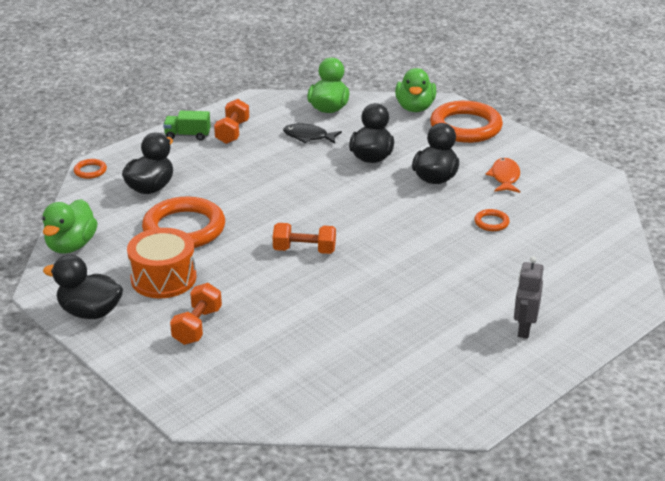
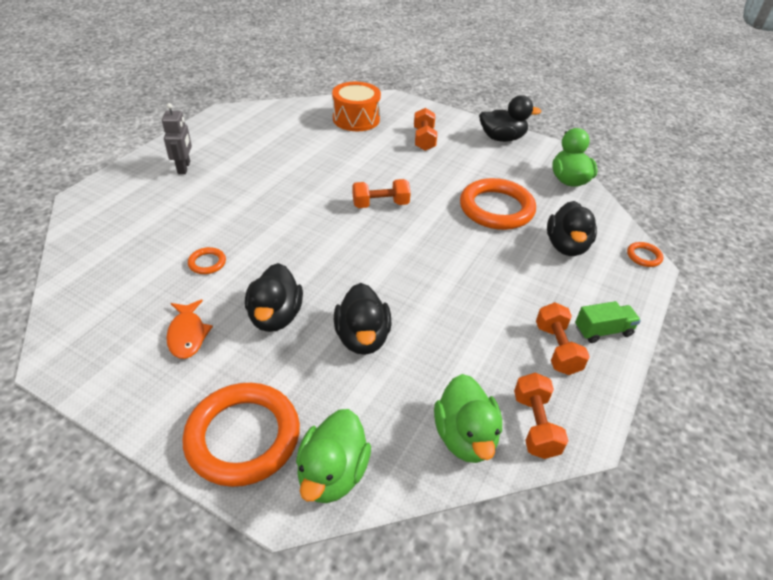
camera: 160 degrees right, 10 degrees up
(163, 278) = (474, 166): orange drum -> orange drum (356, 119)
(282, 106) = (535, 425): none -> orange dumbbell
(308, 137) = (458, 361): black fish -> none
(415, 108) = (332, 473): green duck -> green duck turned 150 degrees counterclockwise

